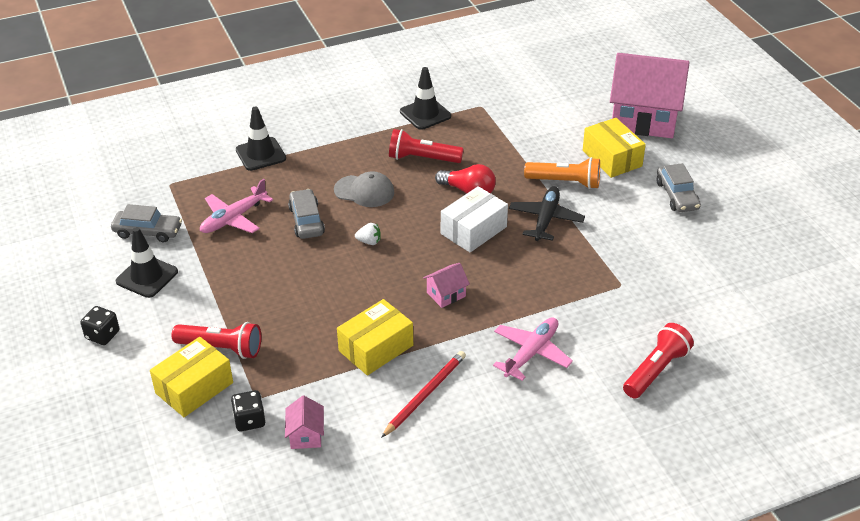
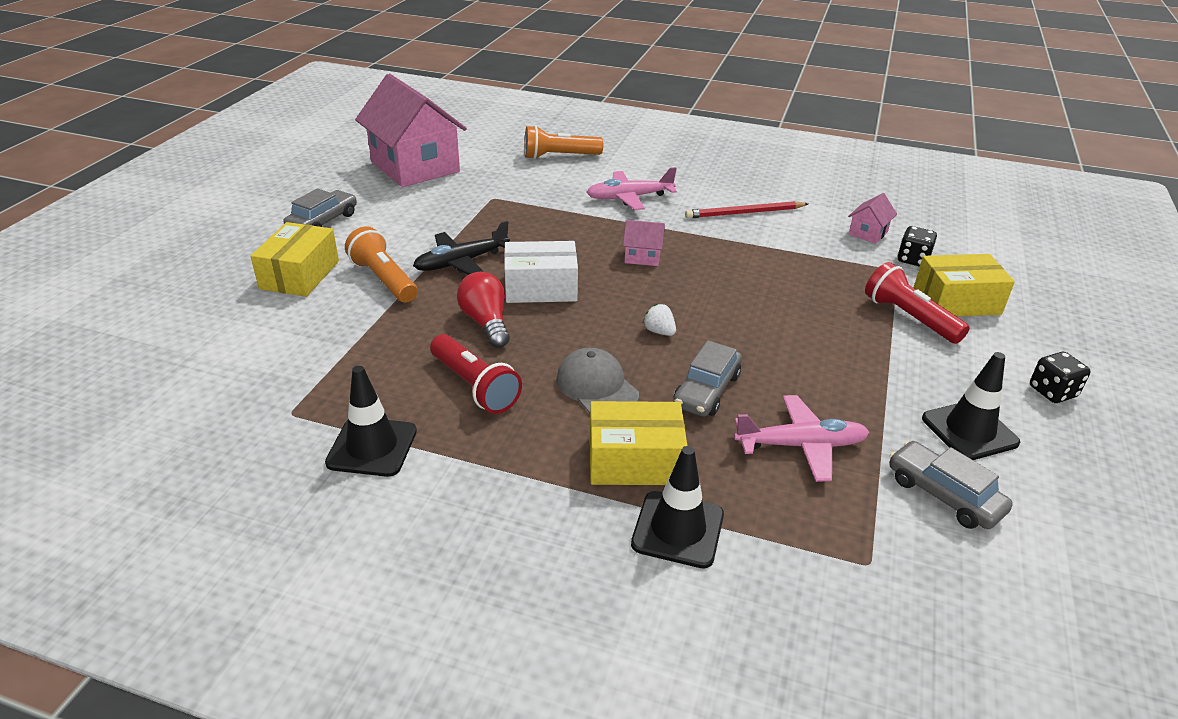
camera: 140 degrees left, 5 degrees down
(376, 348) = (753, 253): yellow box -> yellow box (634, 461)
(644, 118) = (185, 290): pink house -> pink house (415, 167)
(656, 370) = (559, 156): red flashlight -> orange flashlight

